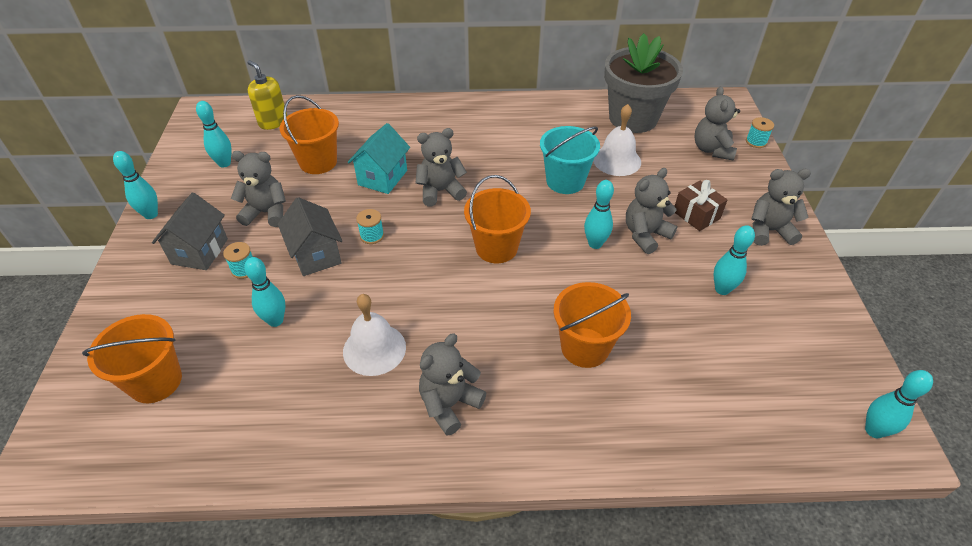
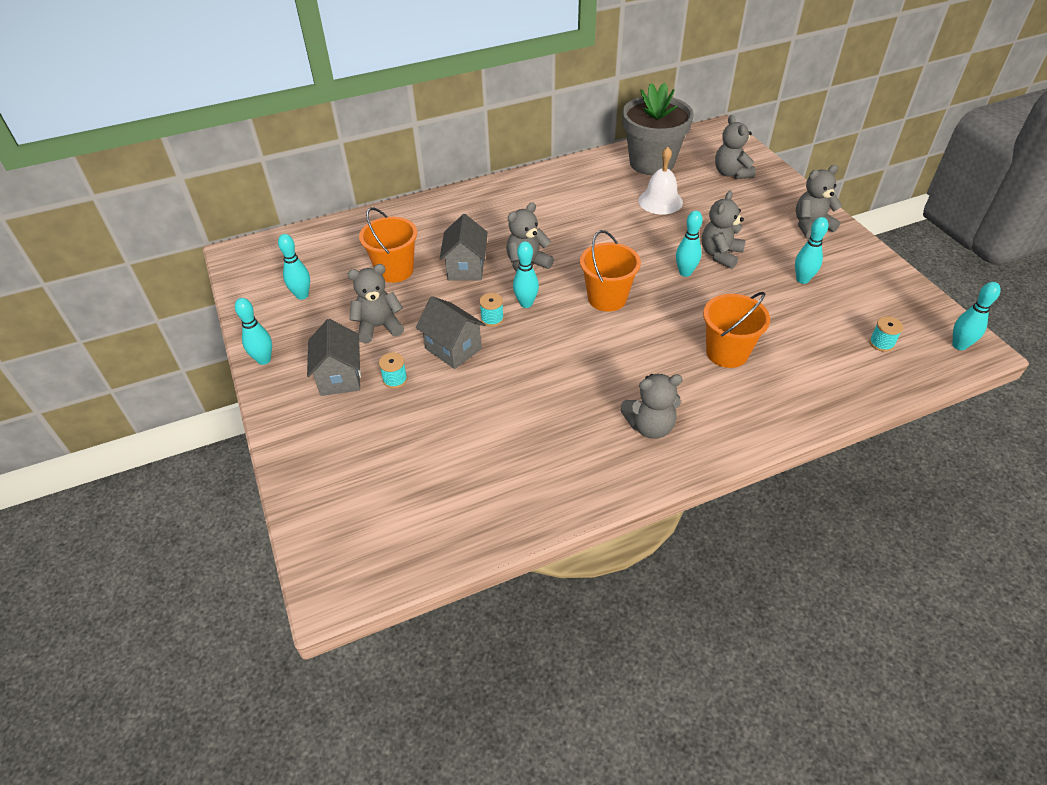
camera: 20 degrees left, 0 degrees up
(155, 381) = (385, 491): orange bucket -> none
(273, 122) = (322, 246): yellow soap dispenser -> none
(275, 320) = (457, 411): turquoise bowling pin -> turquoise bowling pin (526, 303)
(374, 349) = (560, 406): white bell -> none
(382, 177) = (466, 268): turquoise house -> grey house
(449, 404) = (650, 426): grey teddy bear -> grey teddy bear turned 120 degrees counterclockwise
(565, 181) = (629, 229): turquoise bucket -> none
(696, 215) = (750, 228): brown gift -> none
(756, 142) = (761, 158): turquoise spool -> turquoise spool (881, 343)

